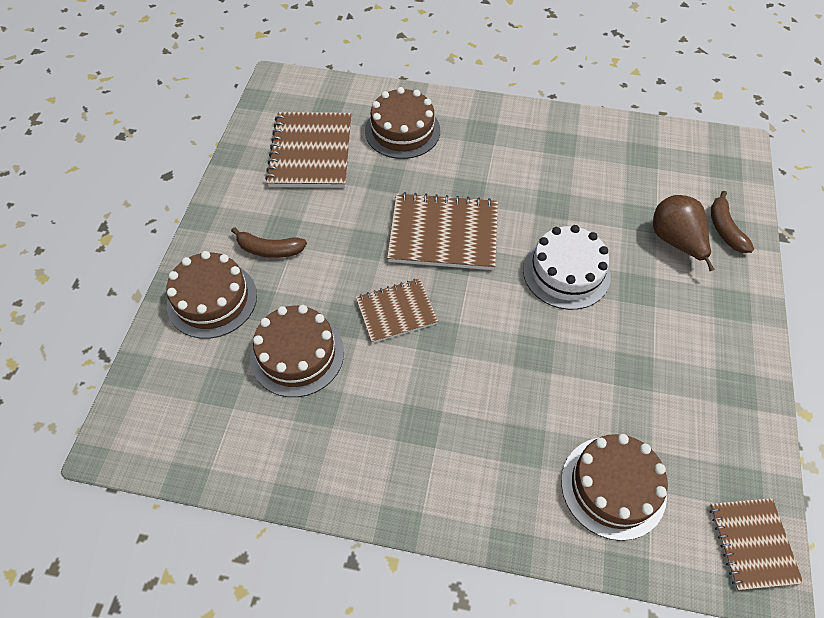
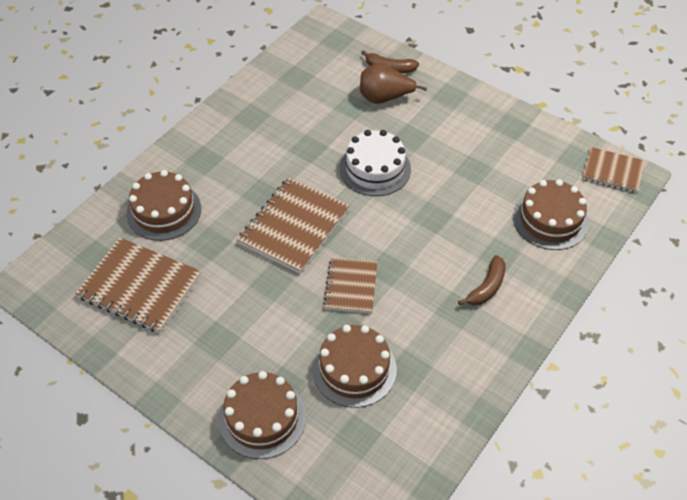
camera: 65 degrees left, 5 degrees down
(270, 250) = (234, 355): brown banana -> brown banana (487, 287)

